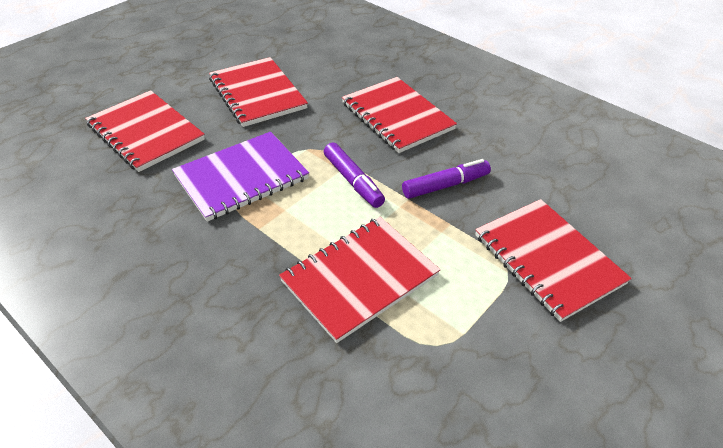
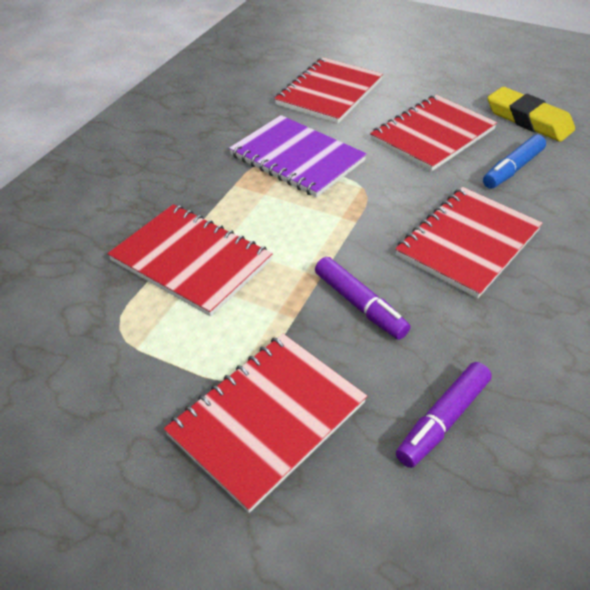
camera: 75 degrees right, 0 degrees up
(268, 45) = (528, 120): none -> yellow eraser
(324, 72) = (512, 169): none -> blue marker
(353, 181) = (328, 229): purple marker -> purple marker (442, 420)

